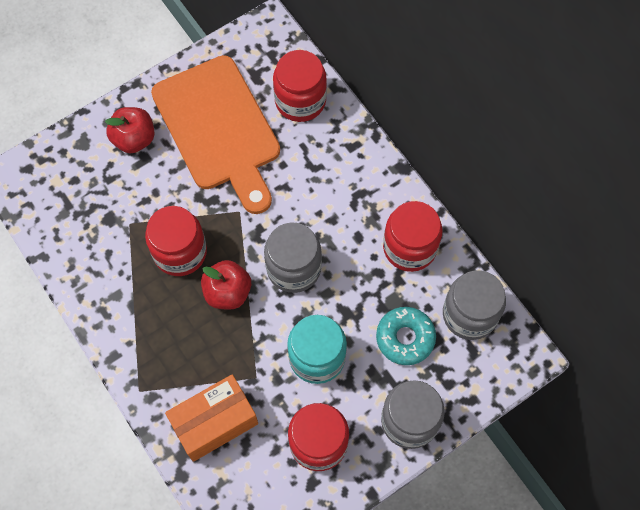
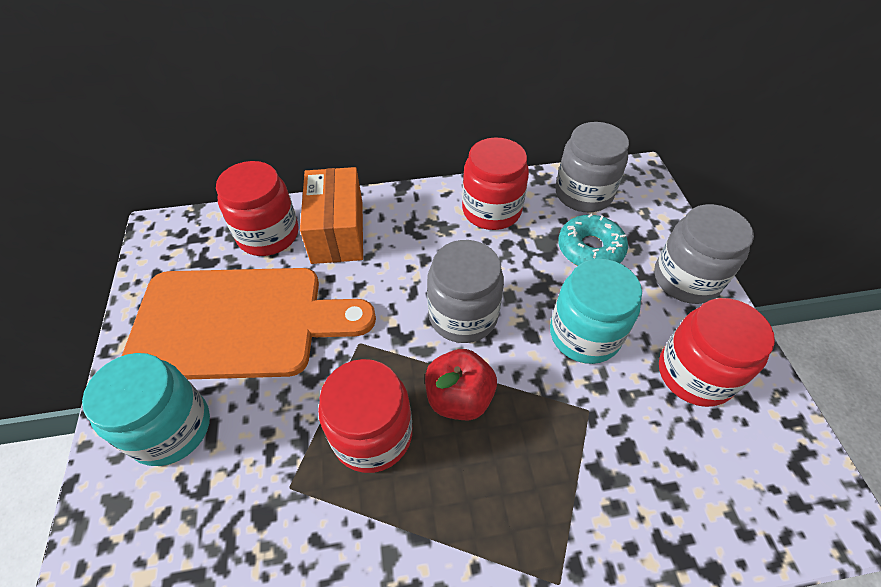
camera: 65 degrees left, 15 degrees down
(134, 139) = (171, 428): red apple -> turquoise jar
(214, 422) = (639, 488): orange box -> orange box (337, 232)

